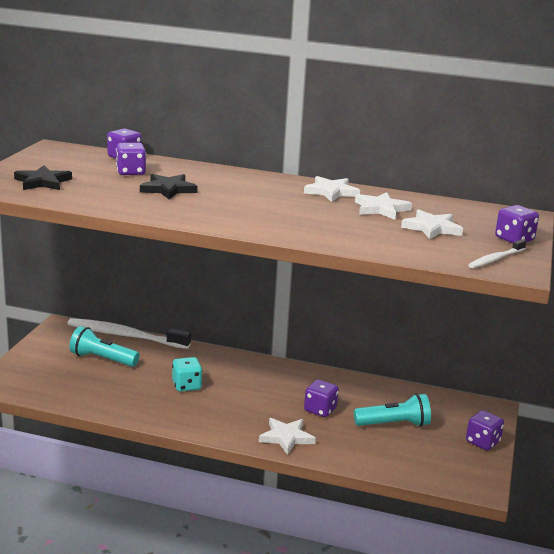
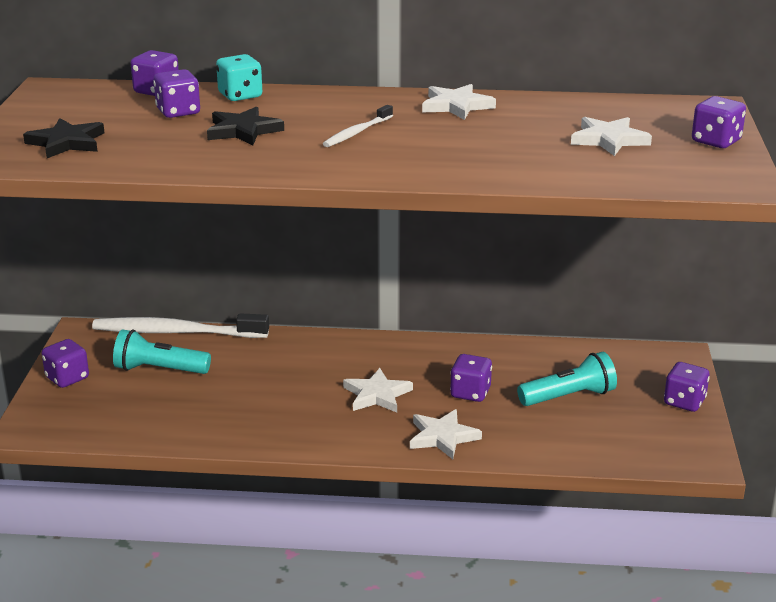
camera: 10 degrees left, 5 degrees up
(36, 355) = (67, 378): none -> purple dice
(186, 386) = (286, 388): turquoise dice -> turquoise dice (240, 95)
(381, 209) = (532, 121): white star -> white star (377, 395)
(495, 259) = (708, 172): white toothbrush -> white toothbrush (357, 132)

